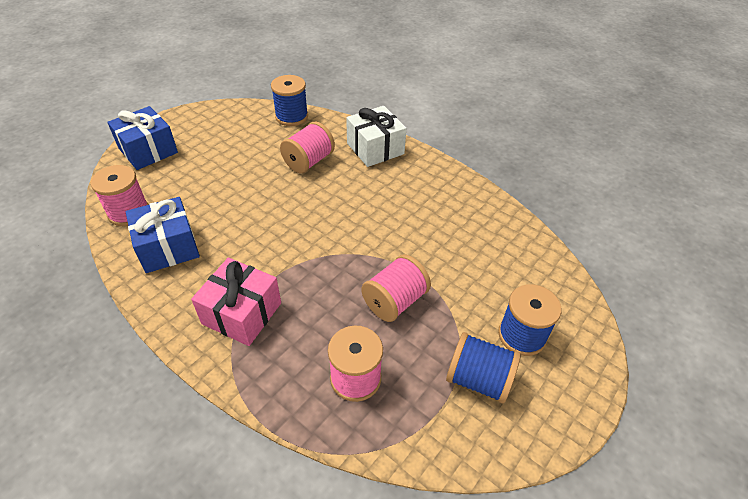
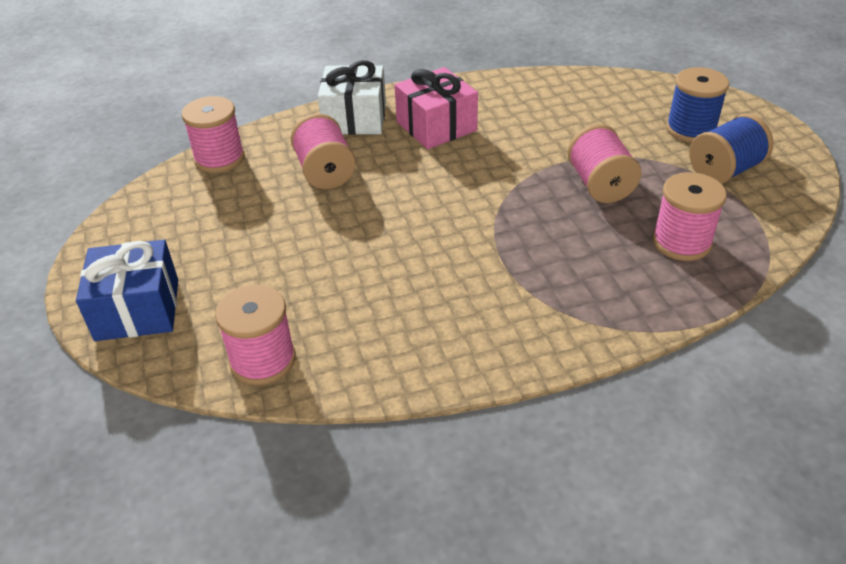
camera: 55 degrees left, 5 degrees down
(168, 247) = (373, 335): blue gift -> none
(242, 313) = (539, 298): pink gift -> pink gift (436, 126)
(291, 117) = (219, 158): blue spool -> pink spool

